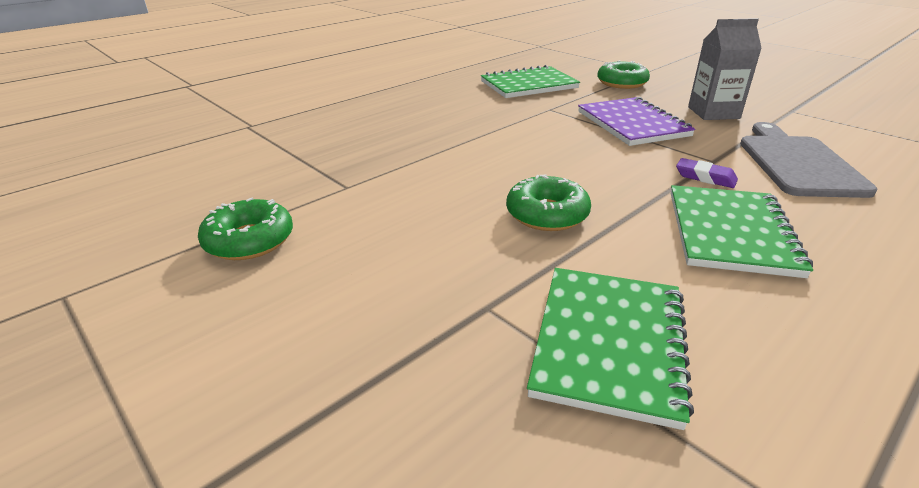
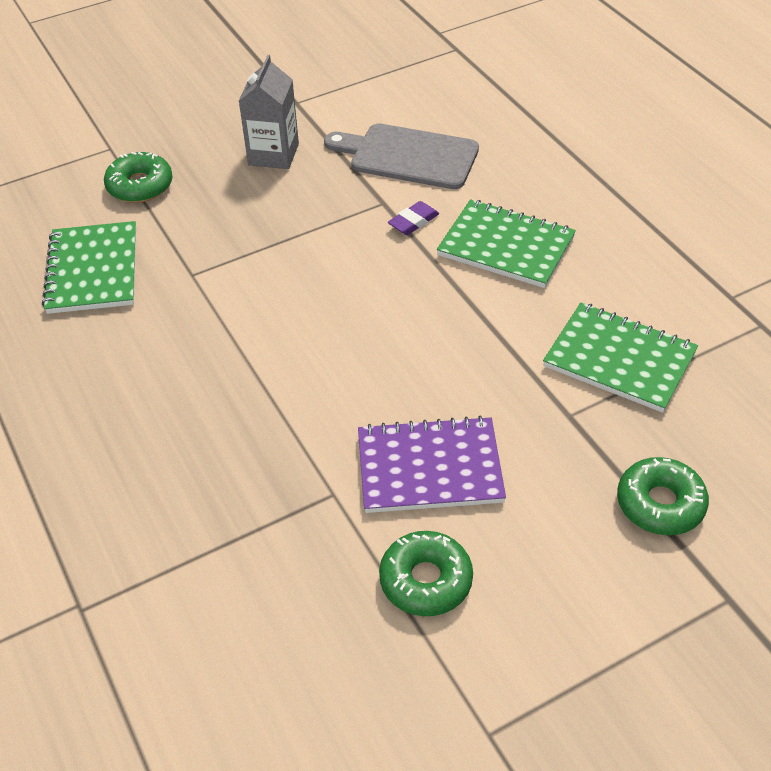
camera: 75 degrees left, 15 degrees up
(547, 214) = (444, 345): green donut -> green donut (660, 504)
(632, 124) = (273, 223): purple notebook -> purple notebook (429, 468)

